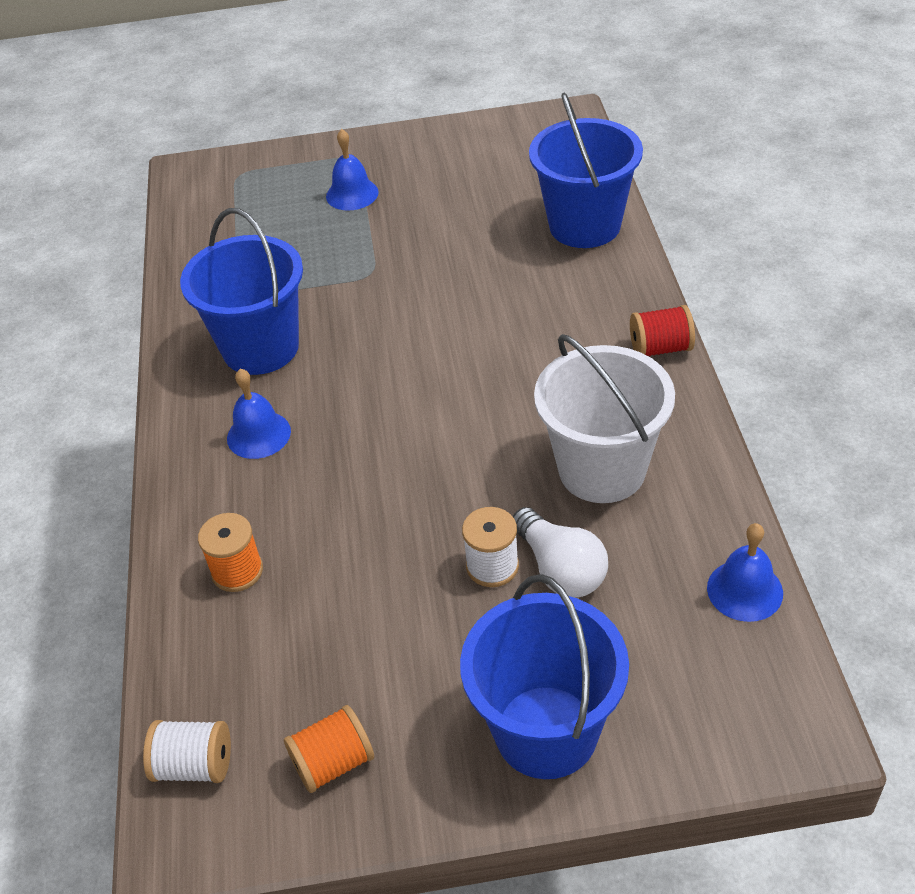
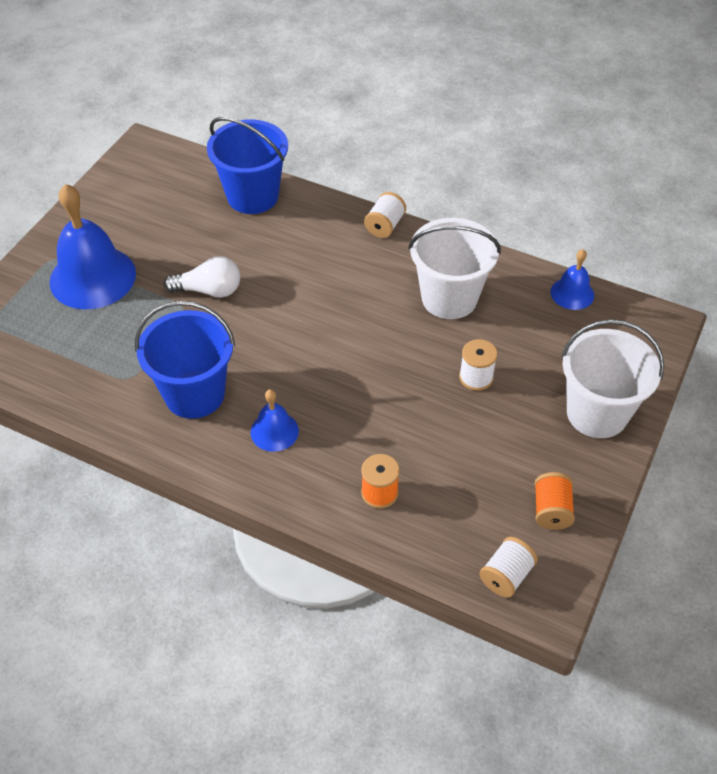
camera: 60 degrees left, 5 degrees up
(352, 194) = (92, 277): blue bell -> blue bell, size x1.99
(546, 731) = (597, 413): blue bucket -> white bucket
(560, 569) = (501, 352): white light bulb -> white light bulb (209, 290)
(660, 348) = (385, 226): red spool -> white spool

